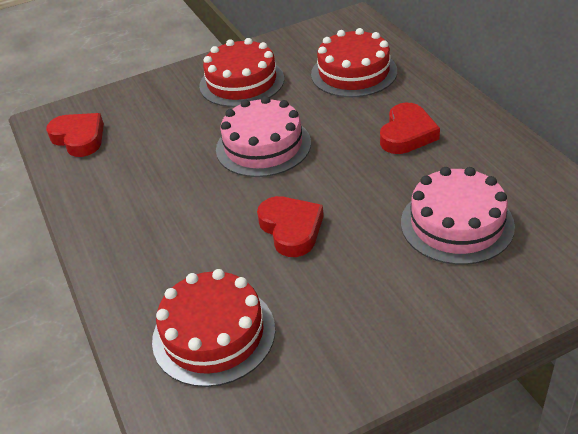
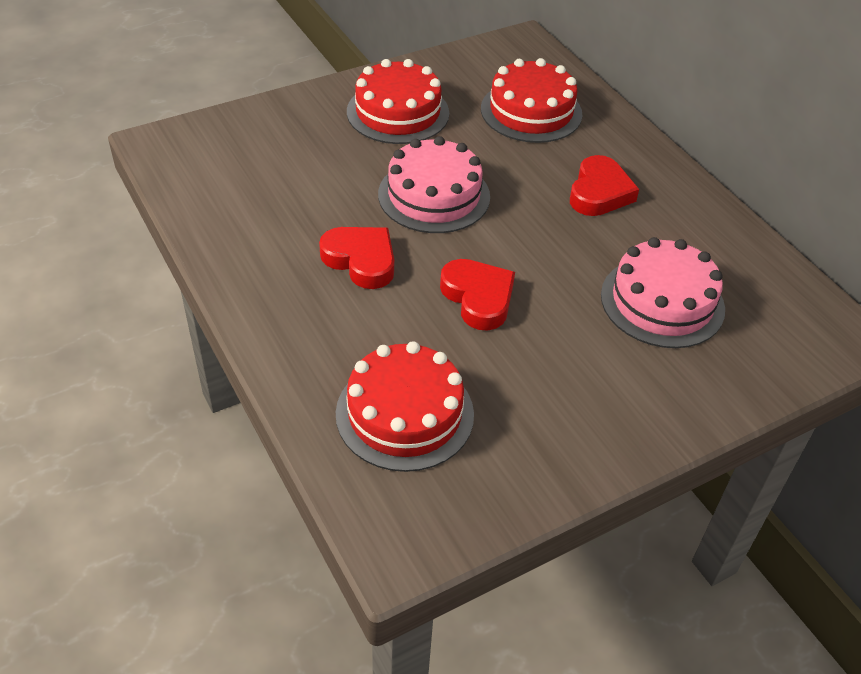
camera: 10 degrees left, 5 degrees up
(79, 138) = (206, 169): red heart -> red heart (361, 260)

